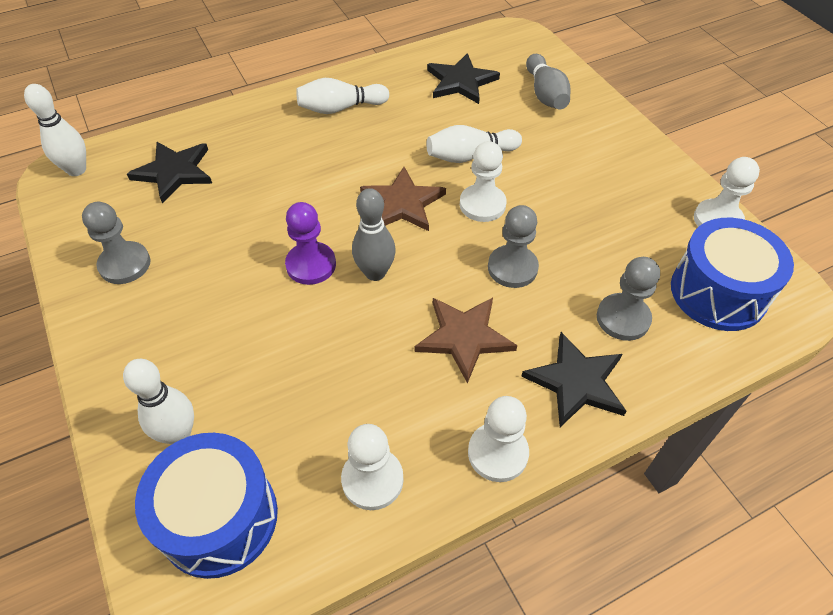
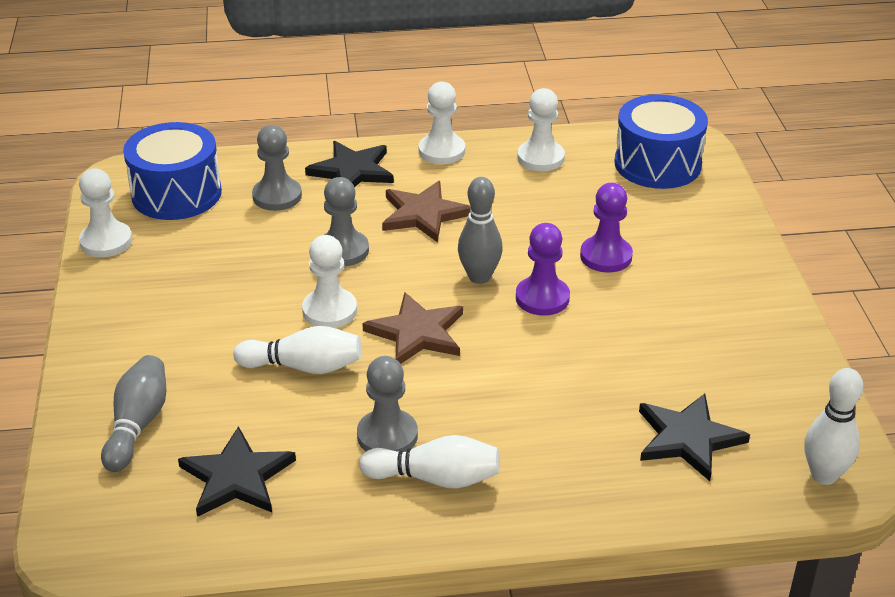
camera: 160 degrees left, 15 degrees down
(125, 264) = (744, 344): grey pawn -> grey pawn (387, 435)
(178, 434) = (686, 210): white bowling pin -> none
(261, 332) = (606, 256): none -> purple pawn

